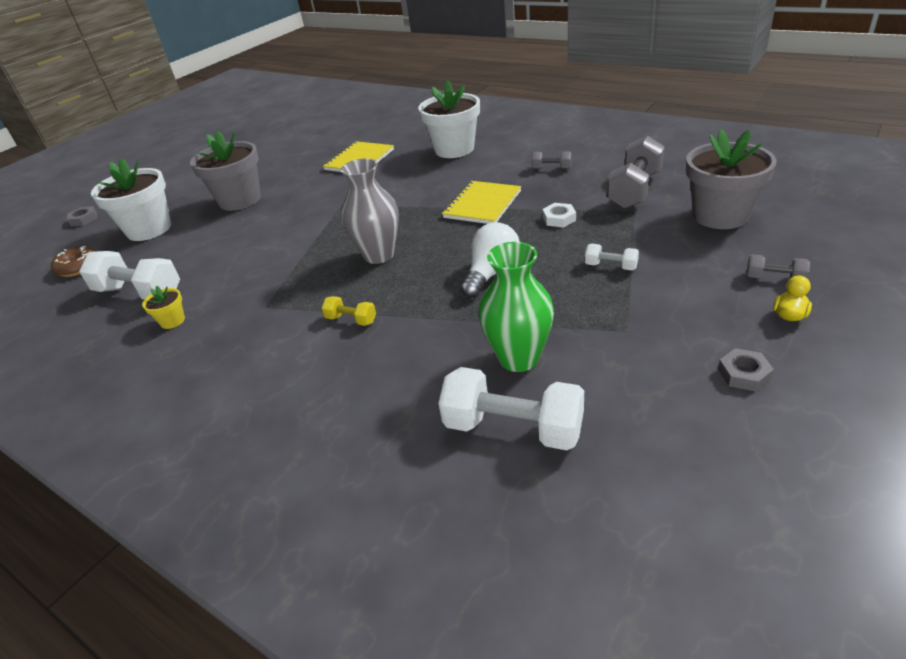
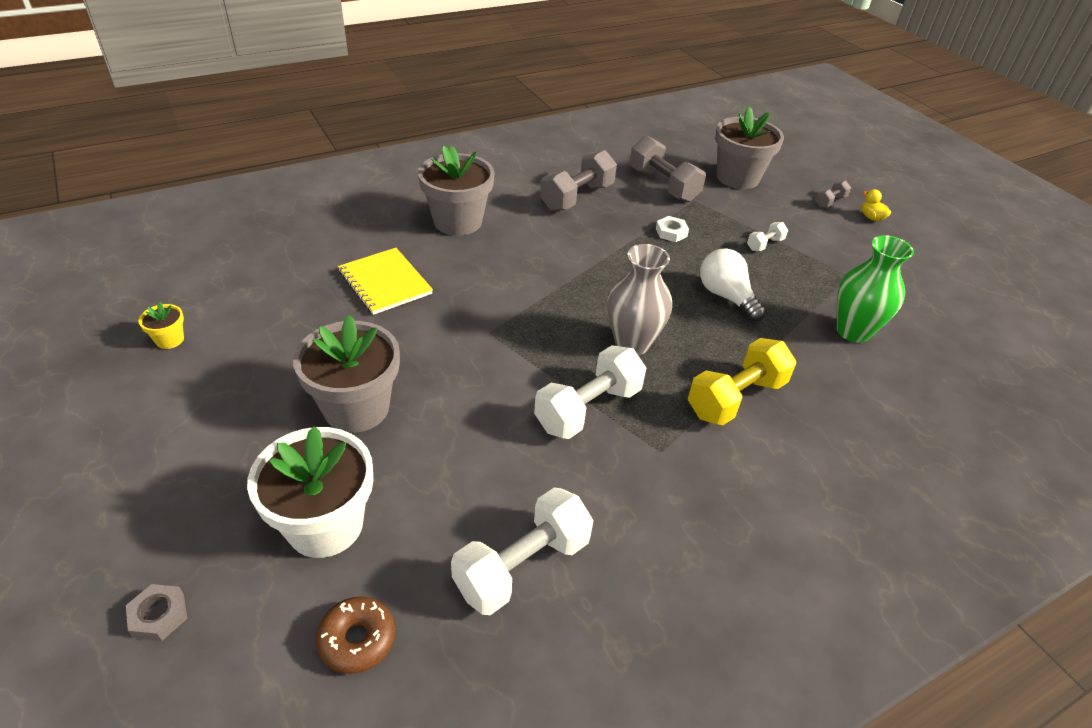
camera: 70 degrees left, 5 degrees up
(172, 321) = (627, 540): yellow flower pot -> yellow flower pot (170, 340)
(351, 320) = (736, 398): yellow dumbbell -> yellow dumbbell, size x2.05
(454, 149) = (457, 221): white flower pot -> grey flower pot
(482, 204) = (601, 254): yellow notebook -> none
(513, 428) = (930, 365): white dumbbell -> white dumbbell (588, 408)
(551, 168) = (577, 197): grey dumbbell -> grey dumbbell, size x2.05
(744, 374) = (918, 259): grey nut -> none

